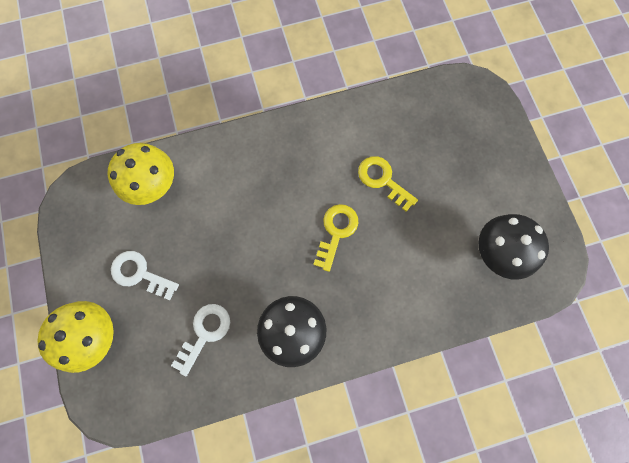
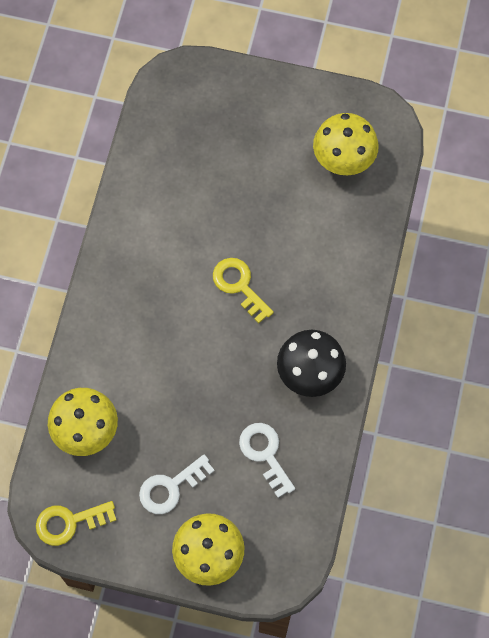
camera: 60 degrees left, 5 degrees down
(383, 180) = (214, 215): yellow key -> yellow key (69, 522)
(496, 253) = (343, 161): black mushroom -> yellow mushroom

